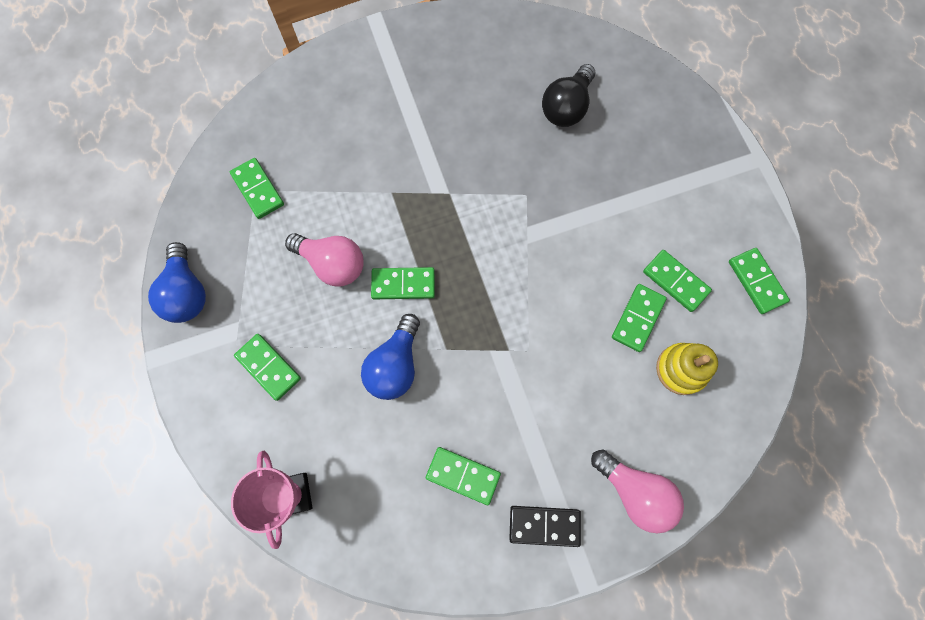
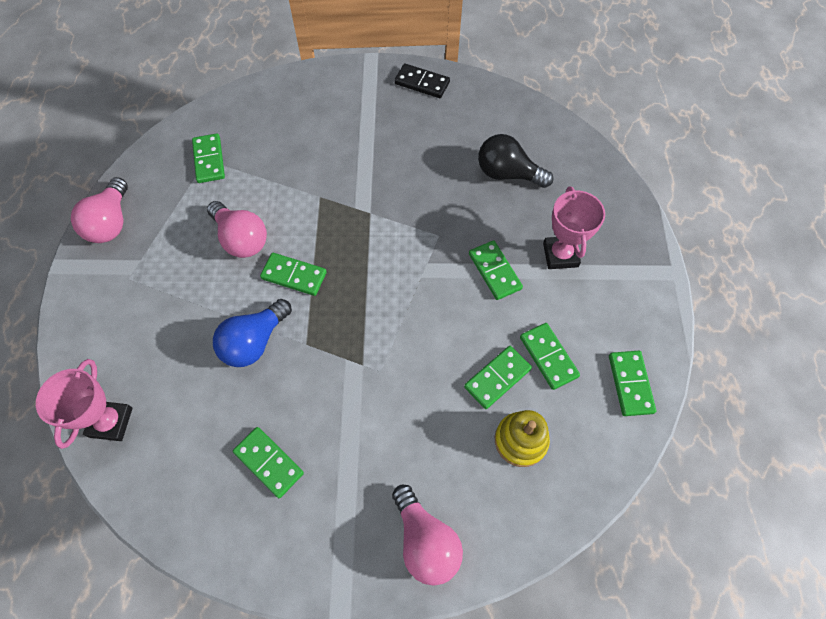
camera: 20 degrees right, 10 degrees down
(187, 292) = (111, 223): blue light bulb -> pink light bulb
(268, 367) = (146, 306): green domino -> green domino (495, 271)
(544, 525) = (323, 539): black domino -> black domino (422, 83)
(566, 107) = (507, 174): black light bulb -> black light bulb turned 60 degrees clockwise
(648, 176) = (560, 255): none -> pink trophy

